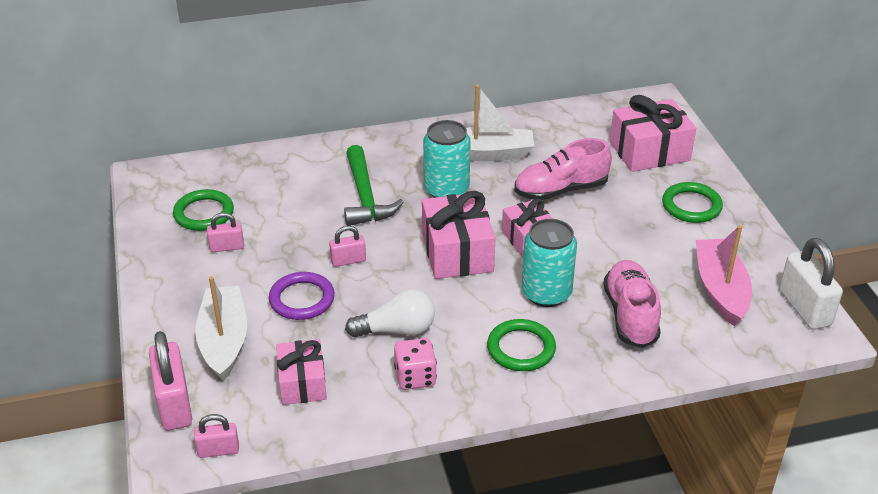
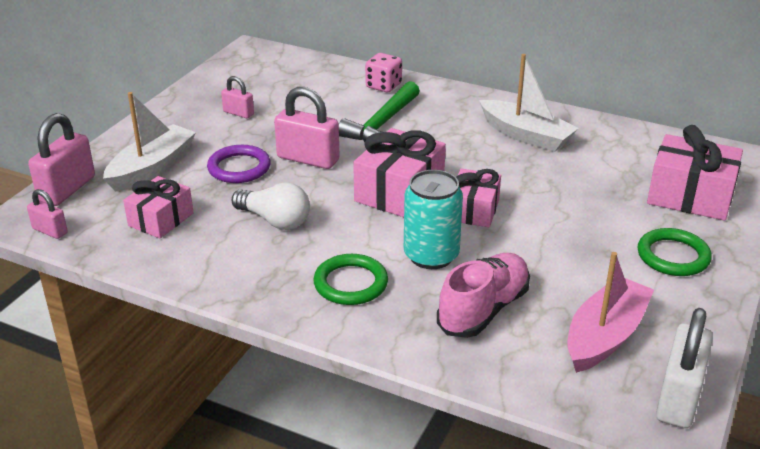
camera: 40 degrees right, 5 degrees down
(204, 213) = (254, 87): green ring -> none
(348, 260) = (308, 159): pink padlock -> pink padlock, size x1.82
(415, 377) = (241, 258): pink dice -> pink dice (383, 86)
(446, 190) = (454, 146): turquoise can -> none
(560, 190) = (556, 188): pink shoe -> none

